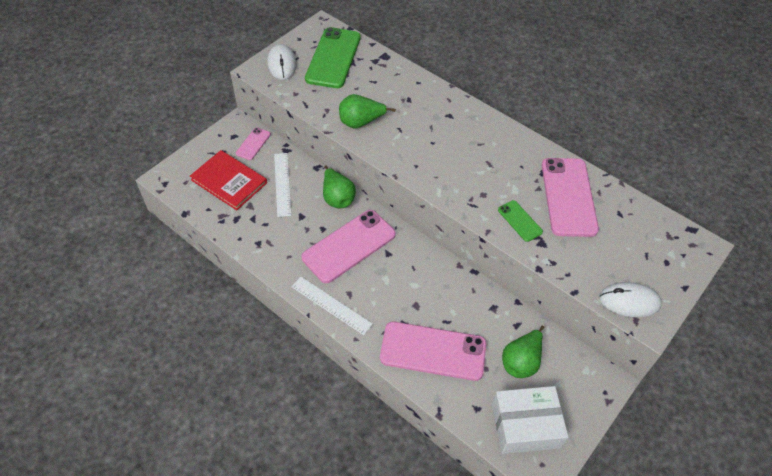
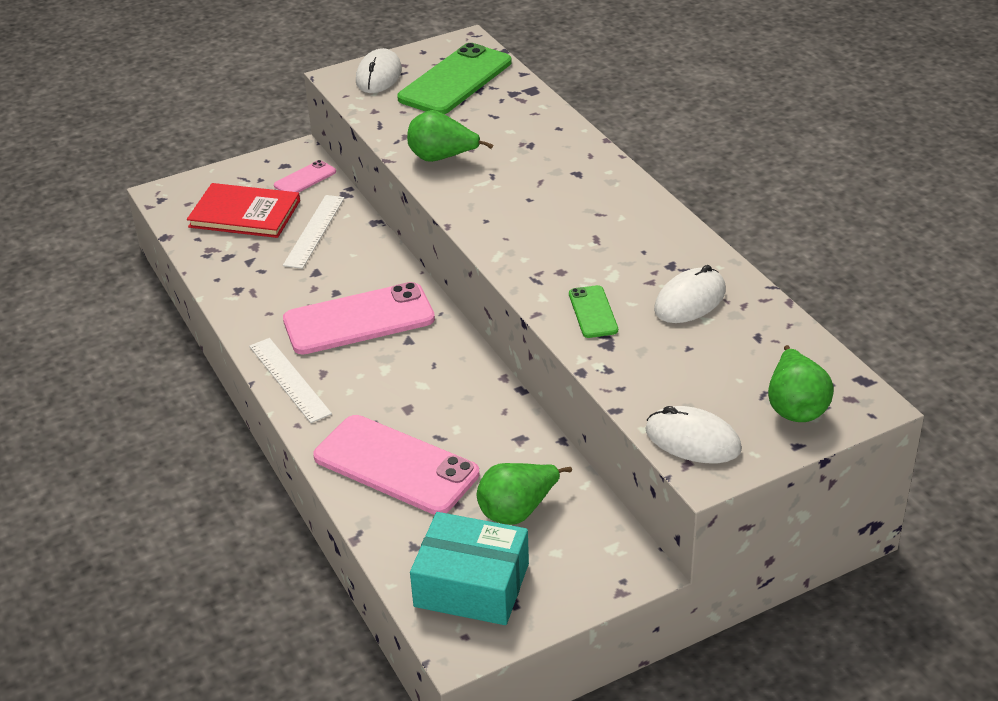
camera: 25 degrees right, 15 degrees down
(229, 181) = (244, 214): red book -> red book turned 45 degrees counterclockwise
(337, 198) = (380, 262): green pear -> green pear (795, 407)
(525, 425) = (471, 585): white box -> turquoise box
(568, 197) = (690, 300): pink phone -> white mouse

